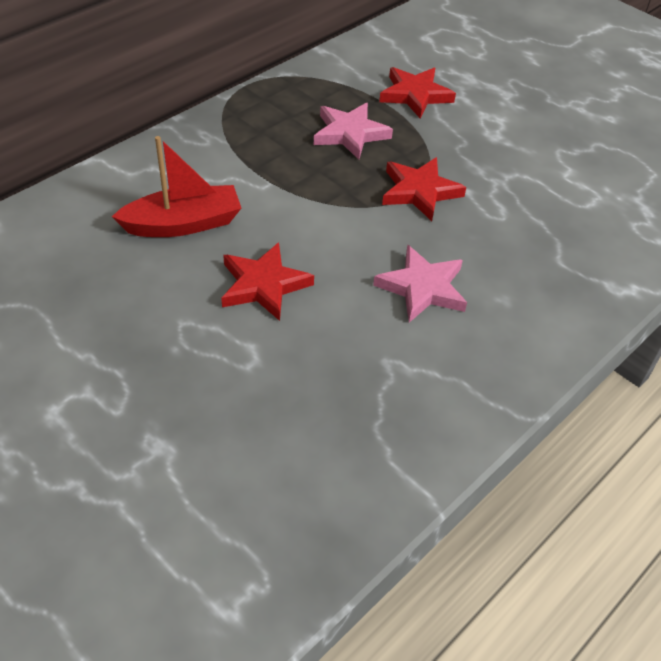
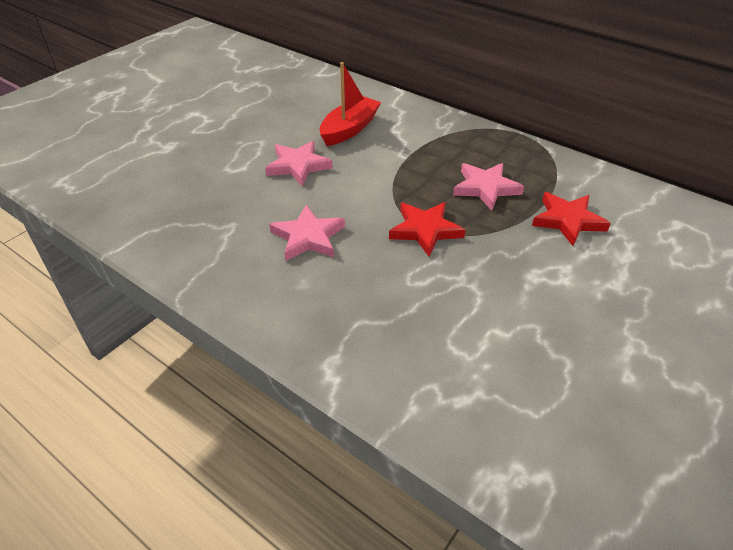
camera: 85 degrees right, 5 degrees down
(183, 224) = (349, 129): red boat -> red boat turned 120 degrees counterclockwise
(263, 285) = (298, 166): red star -> pink star

